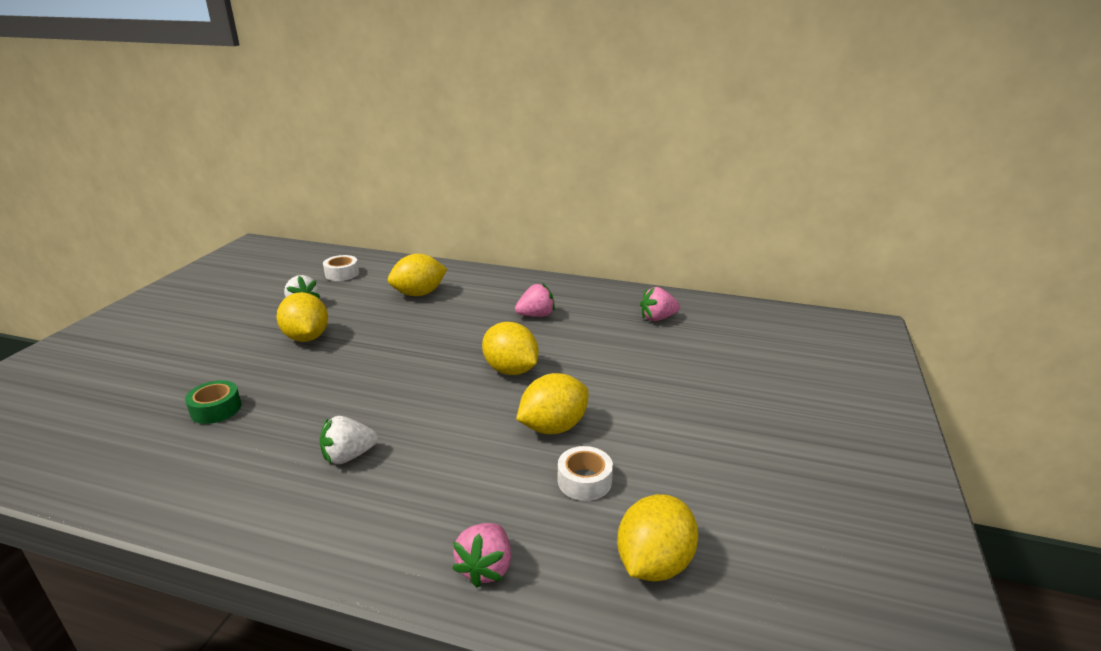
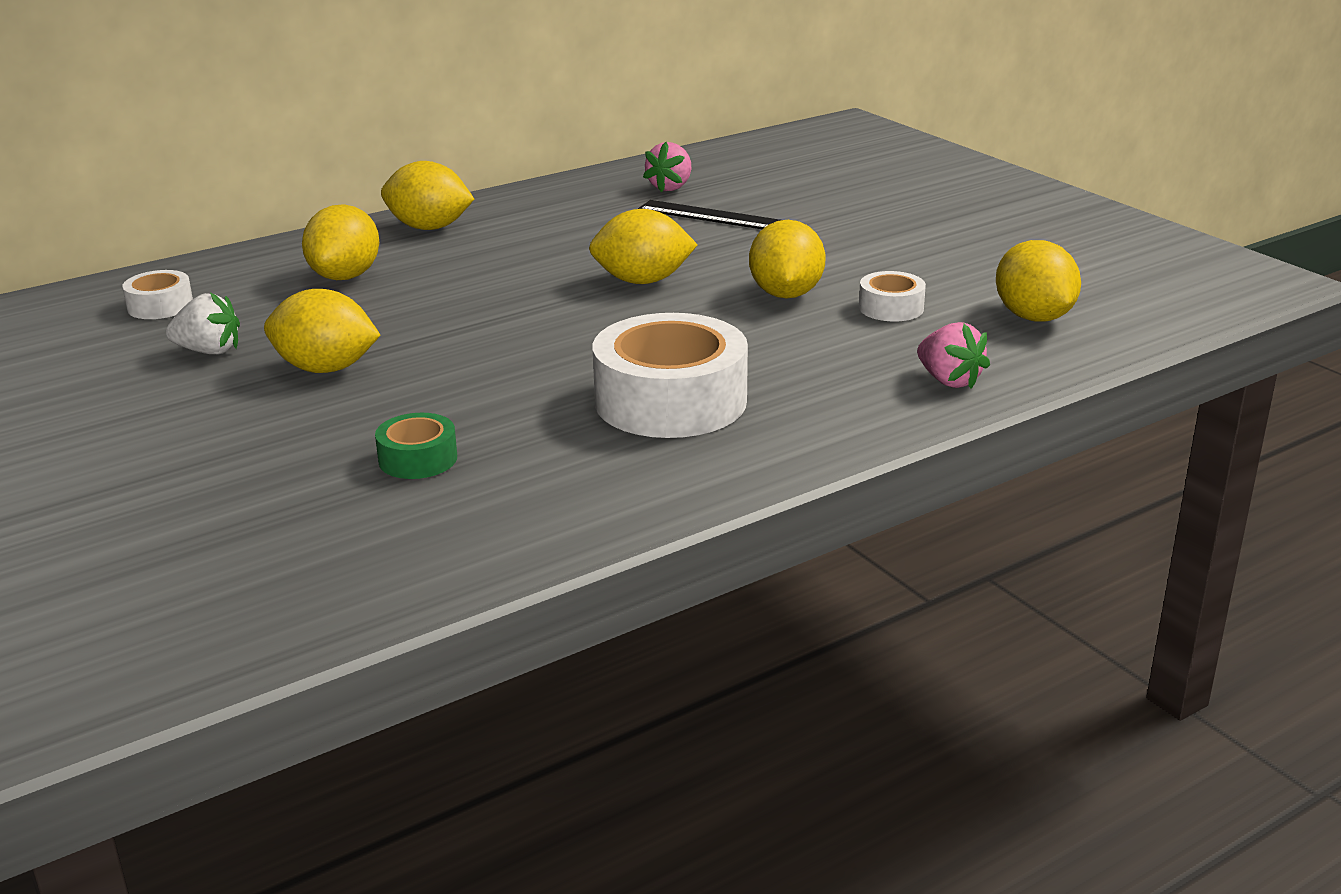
camera: 50 degrees left, 0 degrees up
(349, 456) = (670, 401): white strawberry -> white tape
(503, 285) = (429, 228): none -> yellow lemon
(536, 315) = (545, 235): pink strawberry -> none
(637, 349) = (712, 216): none -> black ruler

